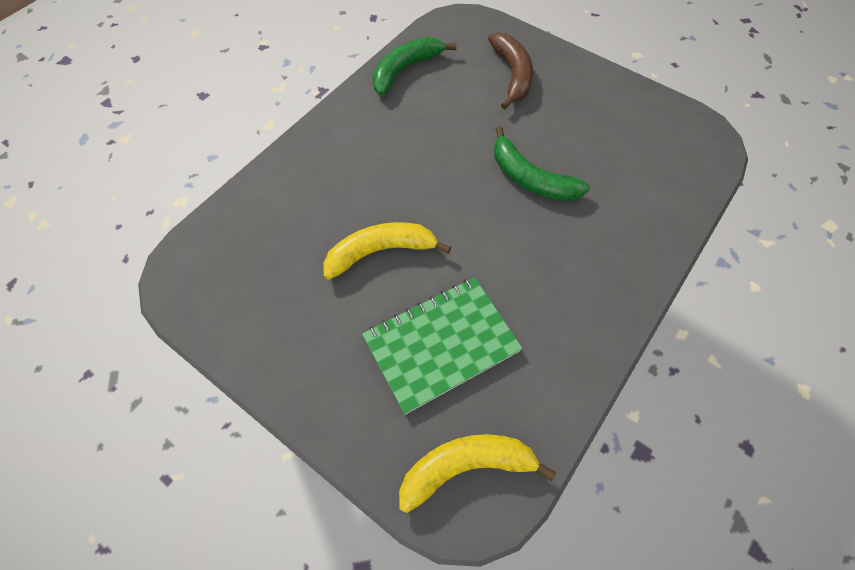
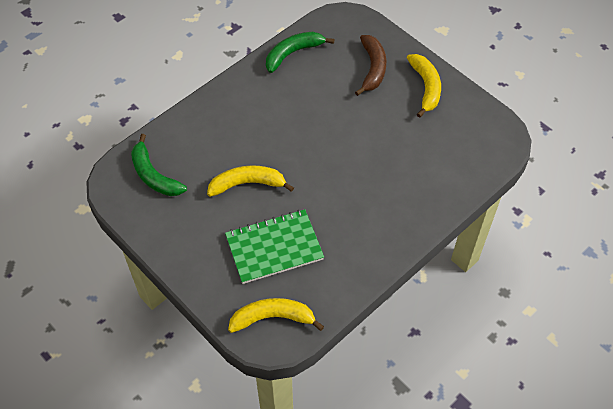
camera: 10 degrees right, 5 degrees down
(530, 178) = (363, 149): green banana -> green banana (154, 175)
(586, 89) = (425, 87): none -> yellow banana

